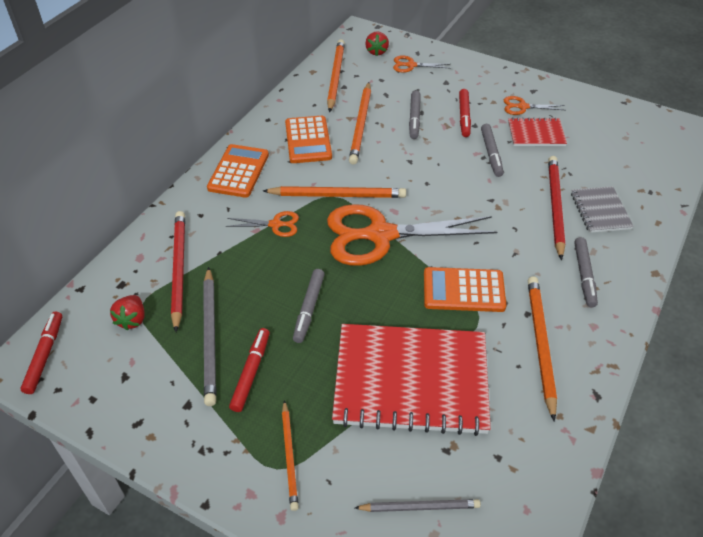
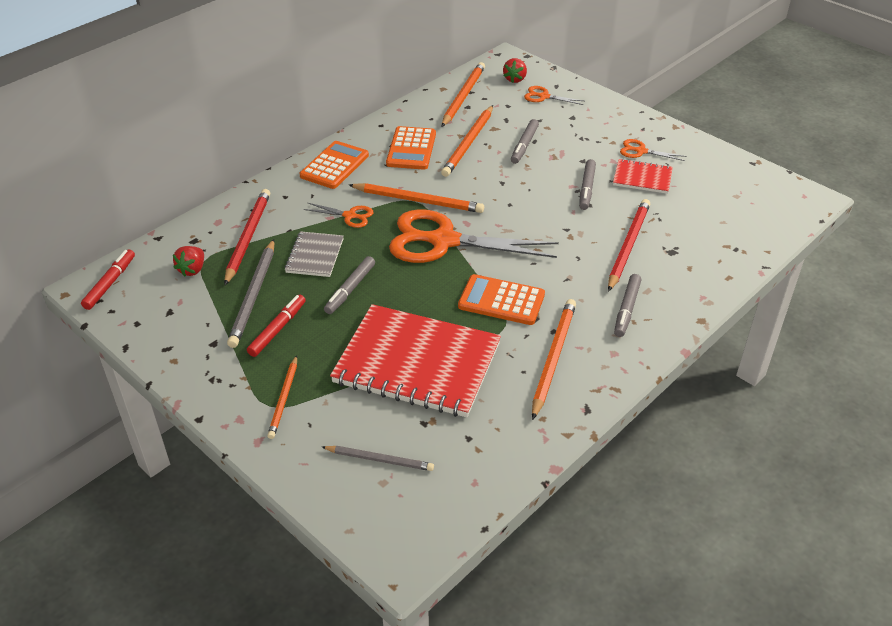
camera: 15 degrees right, 5 degrees down
(464, 117) = (575, 151): red marker -> none
(600, 211) = (673, 257): grey notebook -> grey notebook (315, 256)

